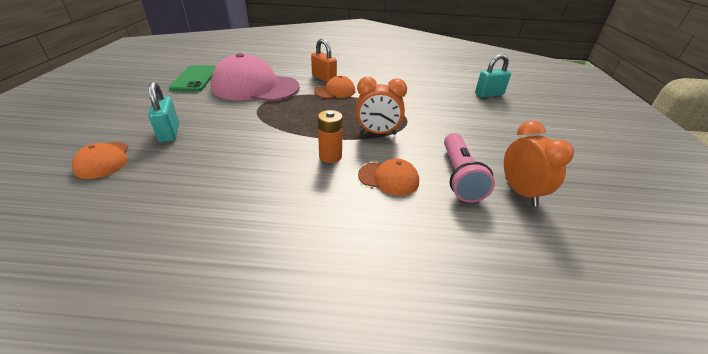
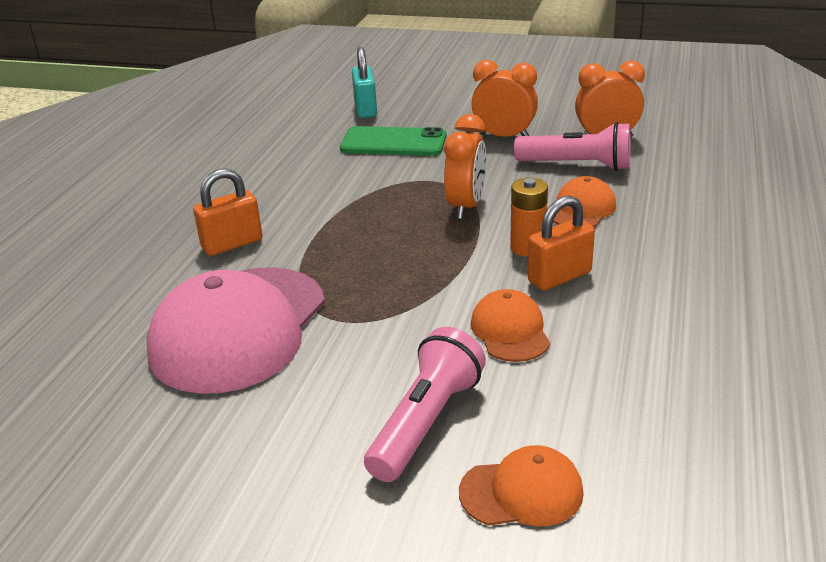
camera: 75 degrees left, 5 degrees down
(169, 133) = (426, 422): turquoise padlock -> pink flashlight
(195, 79) = (137, 429): green phone -> green phone (393, 143)
(295, 169) = (559, 277): none -> orange padlock
(335, 91) = (301, 234): orange cap -> orange cap (510, 331)
(486, 142) = (504, 137): none -> orange clock

